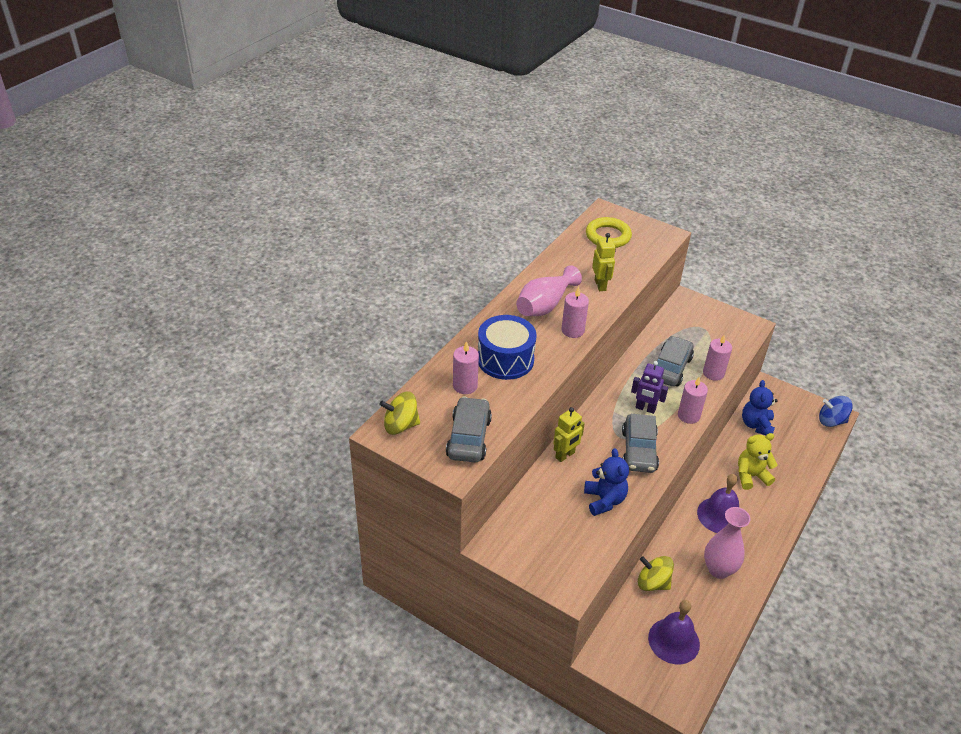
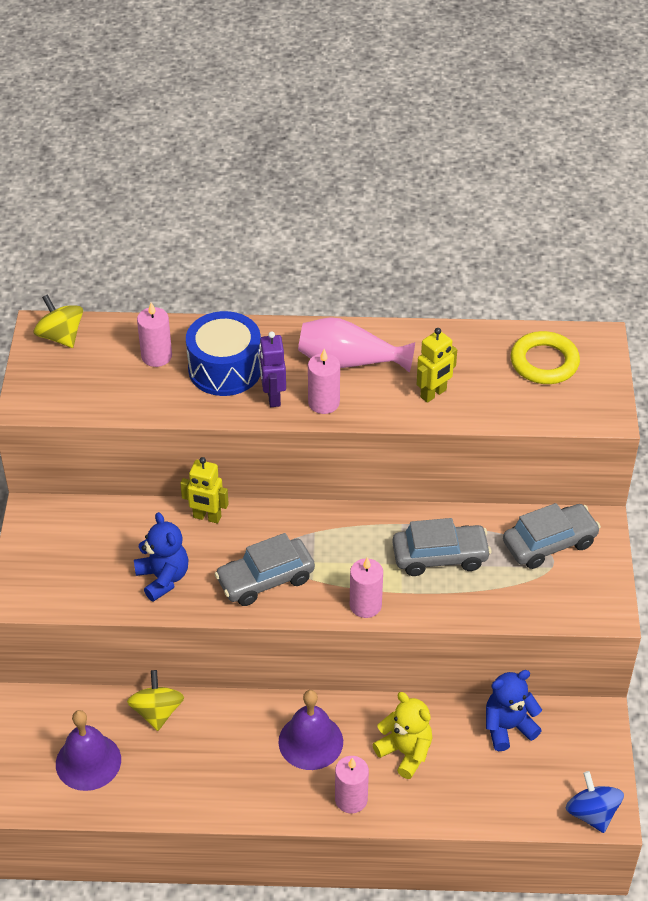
camera: 60 degrees right, 5 degrees up
(468, 438) = (81, 392): grey car -> grey car (549, 543)
(604, 500) = (163, 578): blue teddy bear -> blue teddy bear turned 75 degrees counterclockwise
(645, 408) = (343, 559): purple robot -> purple robot (273, 397)
(713, 373) = (468, 603): pink candle -> pink candle (351, 799)
(718, 569) = (221, 769): pink vase -> none

